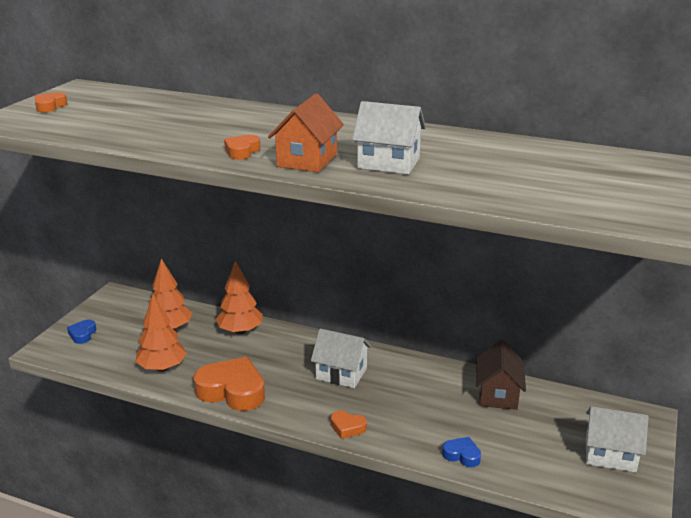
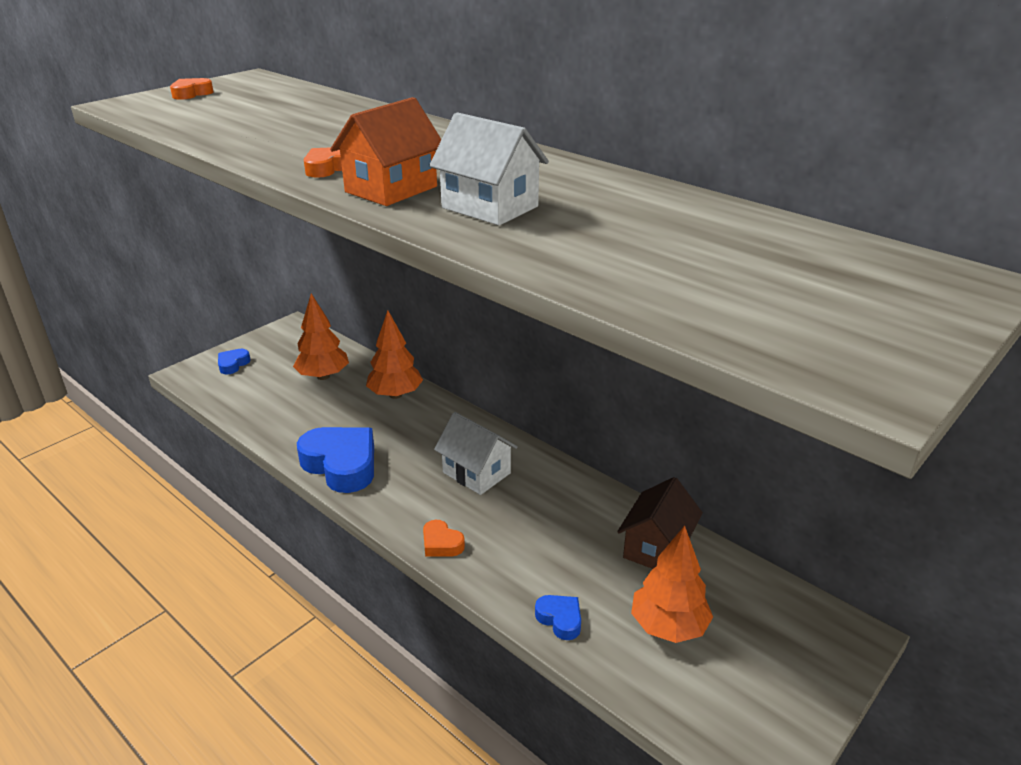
camera: 20 degrees right, 5 degrees up
(162, 368) = (286, 420): orange tree -> orange tree (668, 626)
(232, 391) = (341, 465): orange heart -> blue heart
(610, 454) = (766, 676): white house -> none

